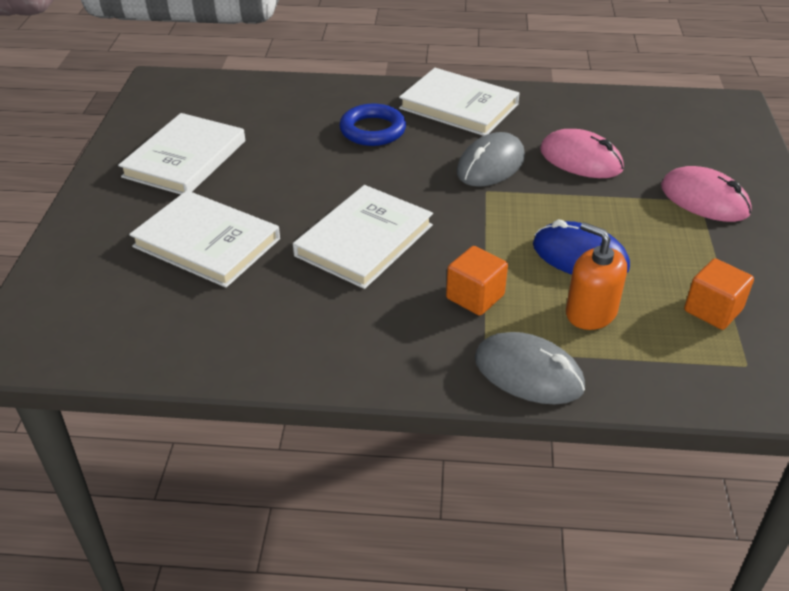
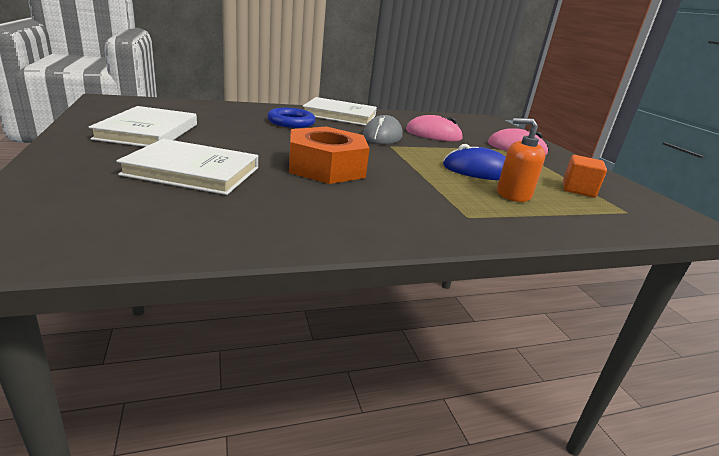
camera: 25 degrees left, 15 degrees down
(364, 240) = (326, 167): white book -> orange nut
(475, 297) = (432, 191): orange cube -> none
(528, 373) = (510, 226): grey mouse -> none

